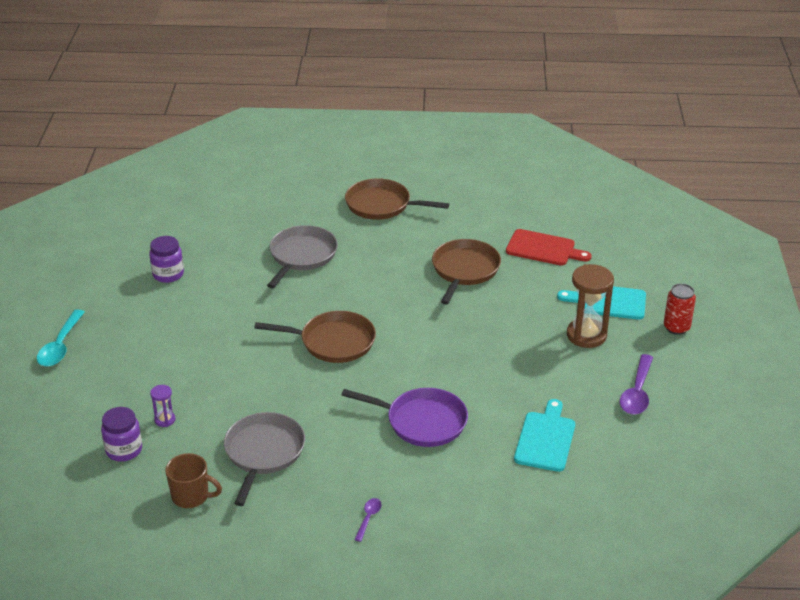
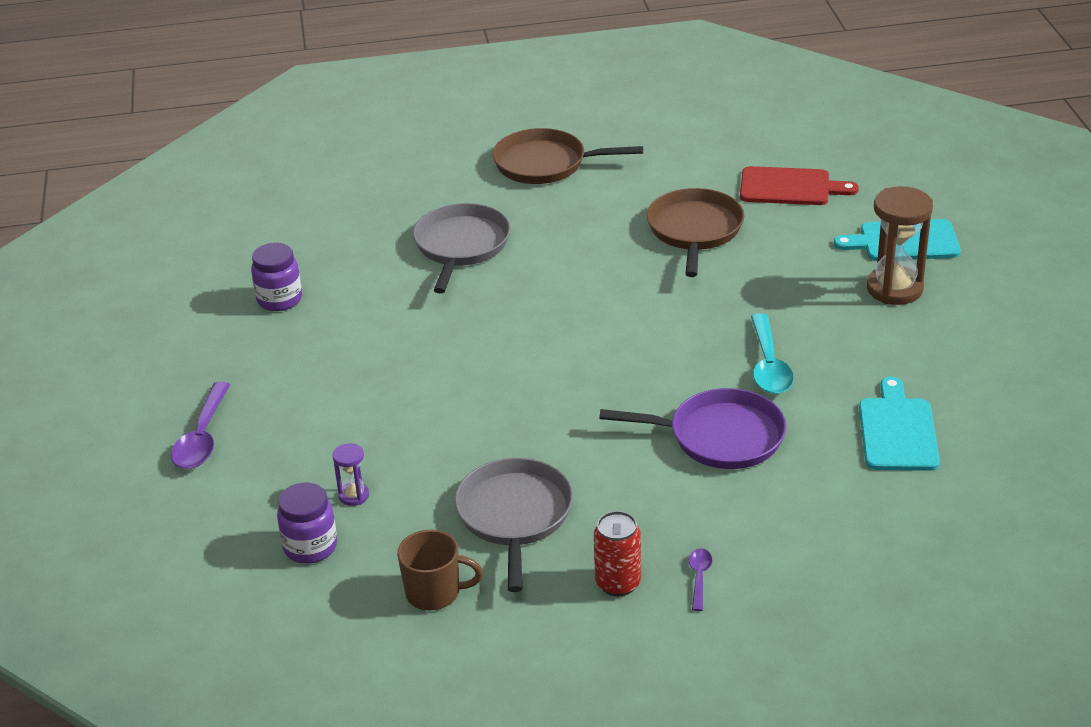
camera: 10 degrees left, 0 degrees up
(60, 346) = (159, 420): turquoise spoon -> turquoise spoon (768, 365)
(333, 342) = (553, 352): brown pan -> none
(637, 392) = (993, 351): purple spoon -> purple spoon (202, 437)
(676, 328) = (1009, 260): red can -> red can (618, 583)

